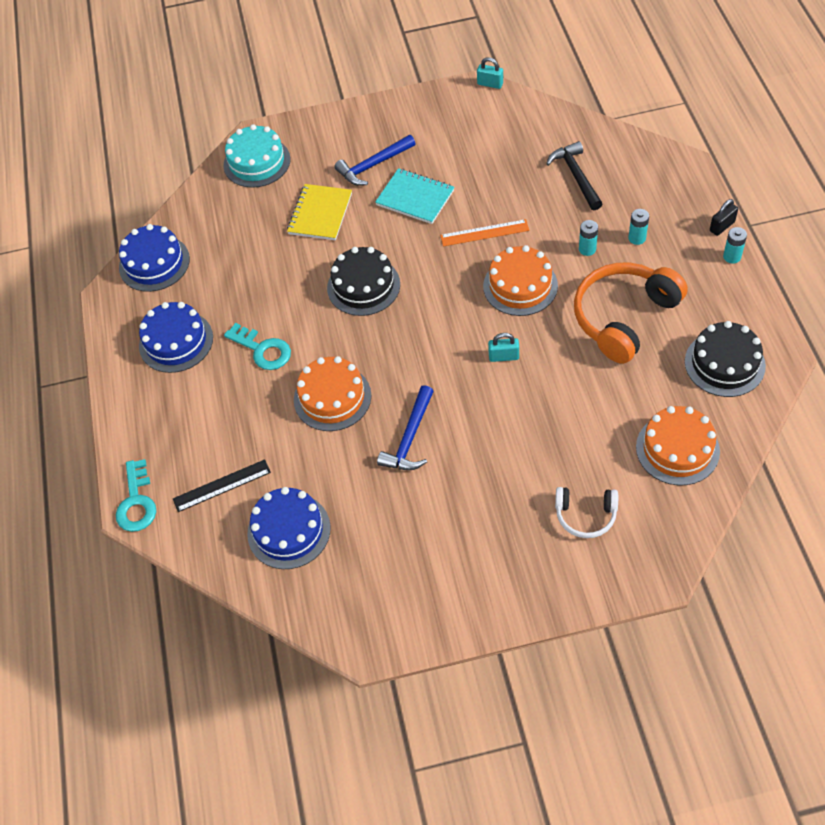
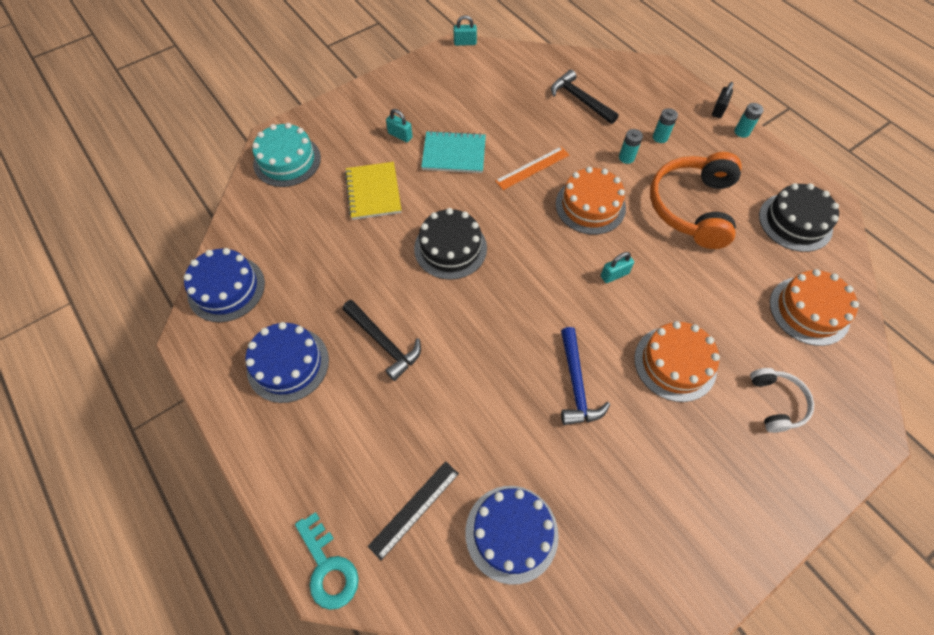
camera: 30 degrees left, 5 degrees up
(262, 349) = (384, 343): turquoise key -> black hammer
(332, 397) = (479, 369): orange cake -> orange cake (675, 363)
(373, 165) = (400, 135): blue hammer -> turquoise padlock
(585, 515) = (776, 403): white headphones -> white headphones turned 75 degrees counterclockwise

